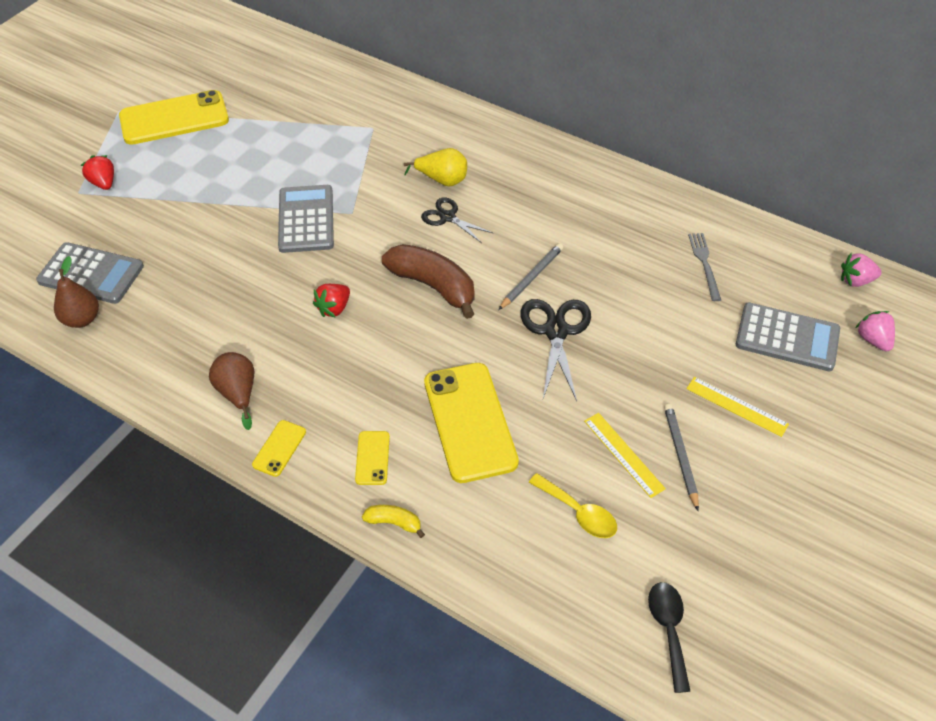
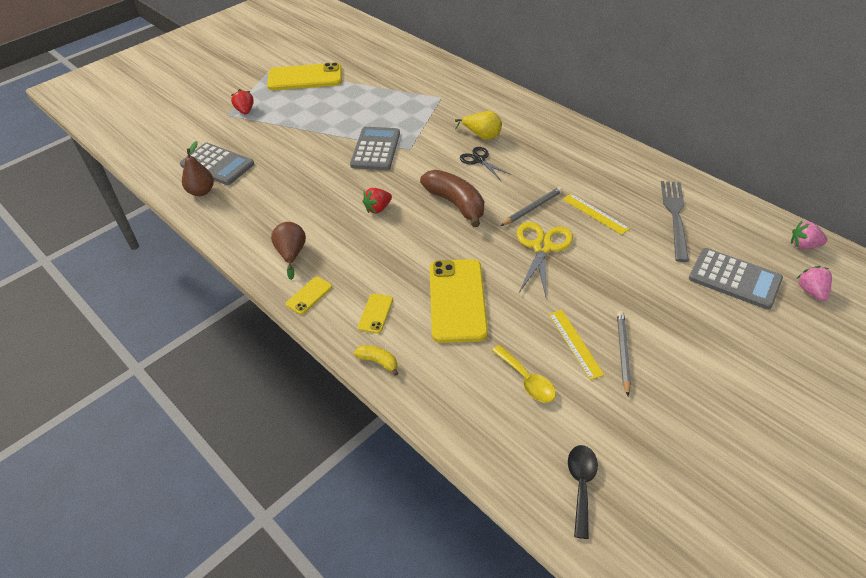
camera: 15 degrees right, 5 degrees down
(556, 331) = (542, 247): black scissors -> yellow scissors
(704, 264) = (675, 216): grey fork -> grey fork, size x1.60
(736, 406) = (679, 323): yellow ruler -> yellow ruler (595, 213)

